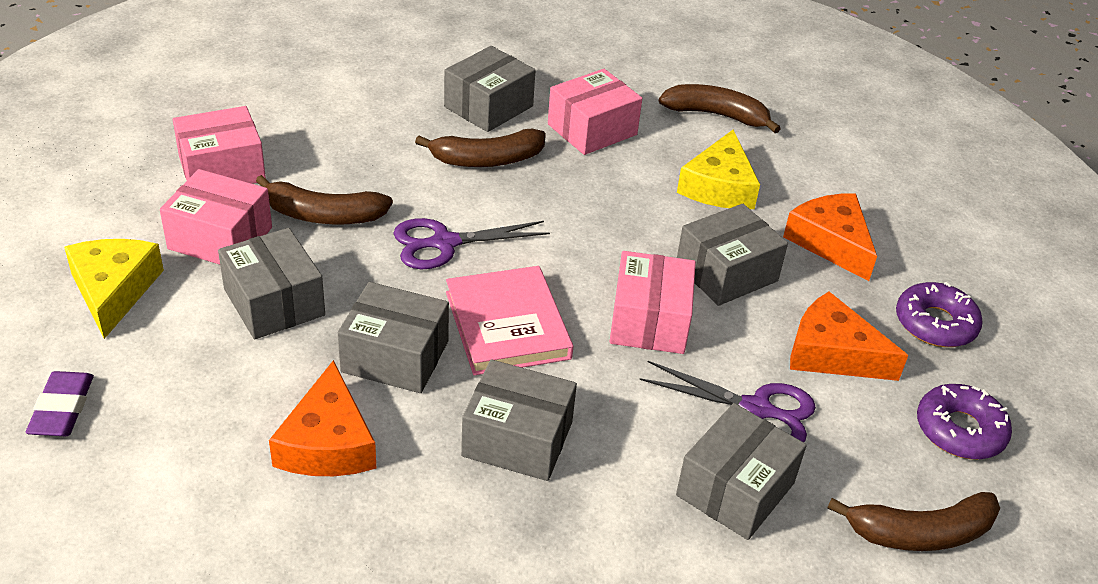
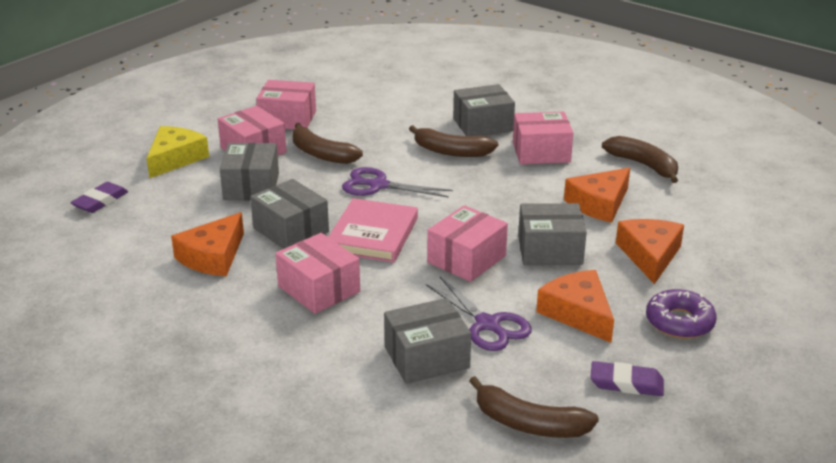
camera: 35 degrees right, 10 degrees down
(517, 439) = (319, 289): grey box -> pink box
(719, 186) = (599, 204): yellow cheese -> orange cheese
(960, 430) = (626, 383): purple donut -> purple eraser

